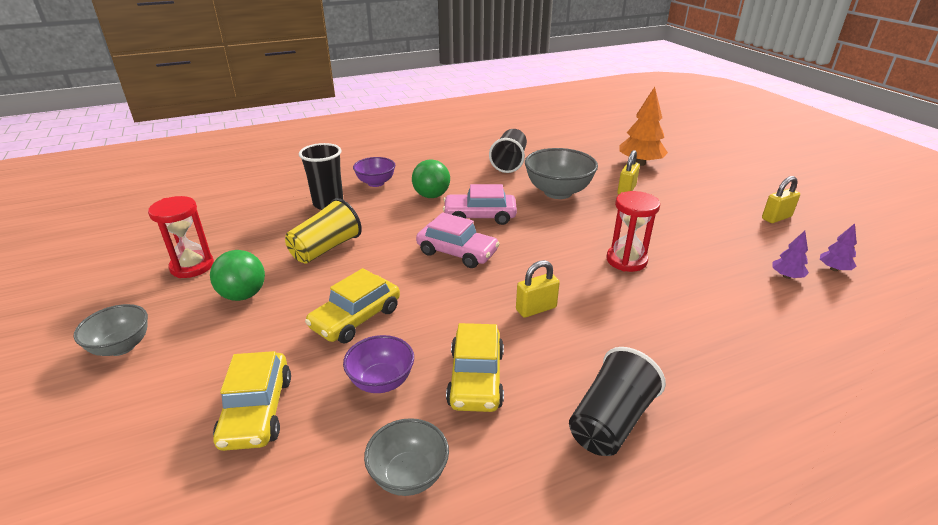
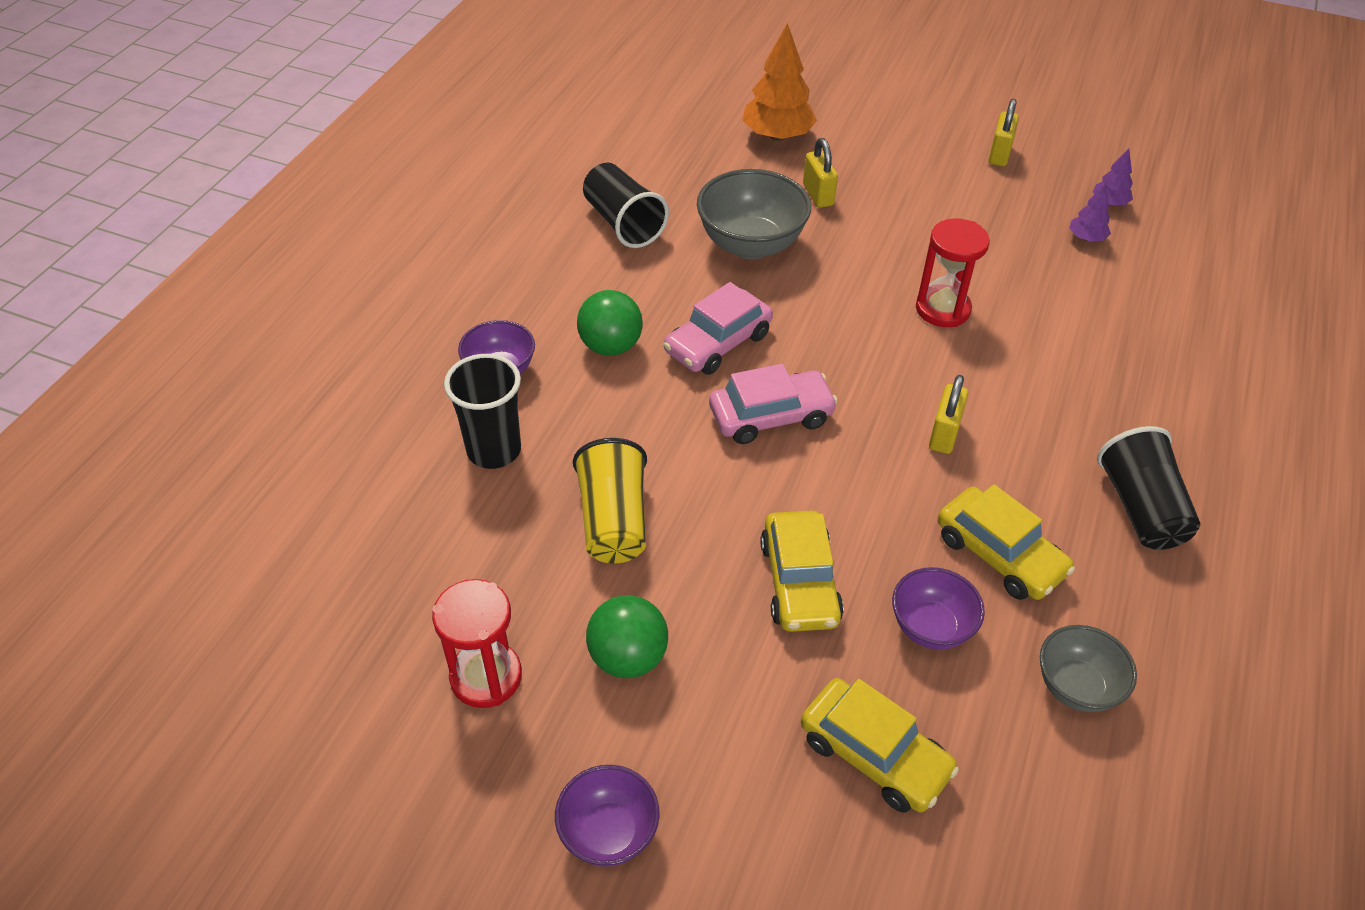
camera: 45 degrees left, 15 degrees up
(121, 347) = (608, 832): grey bowl -> purple bowl

